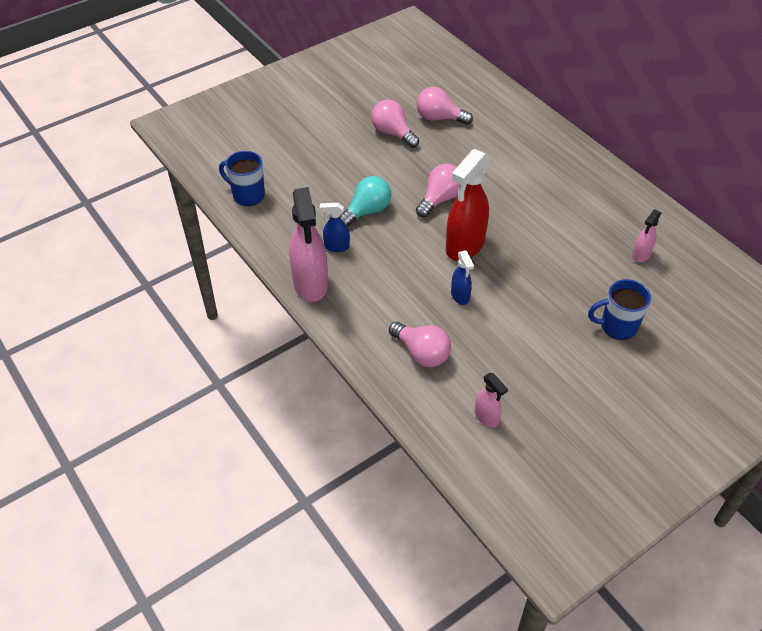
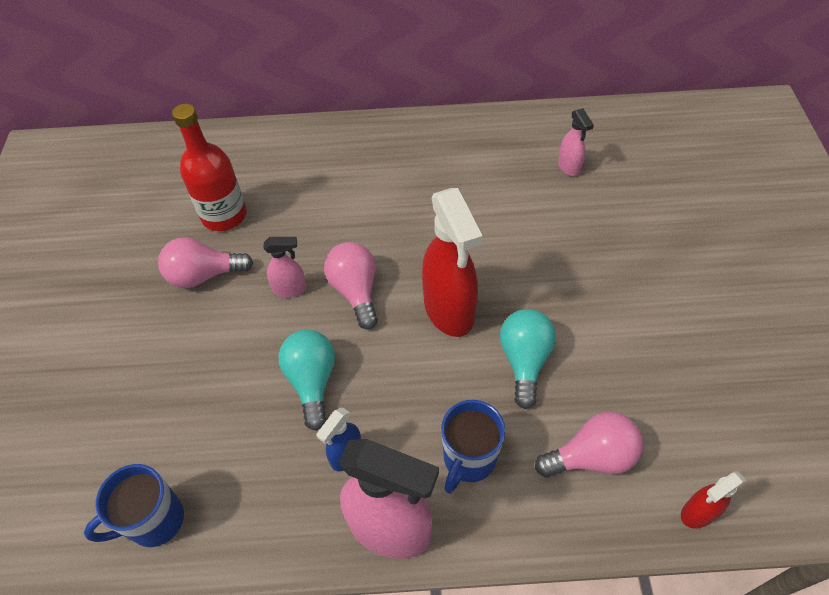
camera: 55 degrees left, 5 degrees up
(425, 417) = (697, 513): none -> red spray bottle
(439, 118) = (224, 215): pink light bulb -> red bottle
(460, 296) = (524, 361): blue spray bottle -> turquoise light bulb
(486, 417) = (726, 443): pink spray bottle -> pink spray bottle (290, 289)
(617, 326) = (654, 243): blue mug -> blue mug (468, 459)

